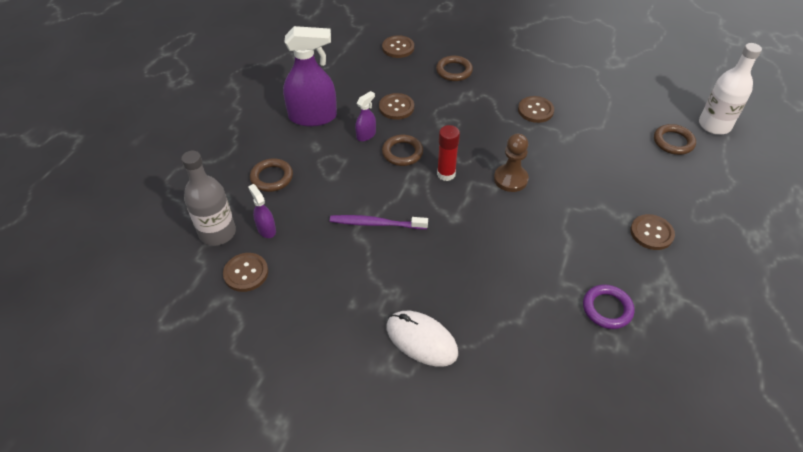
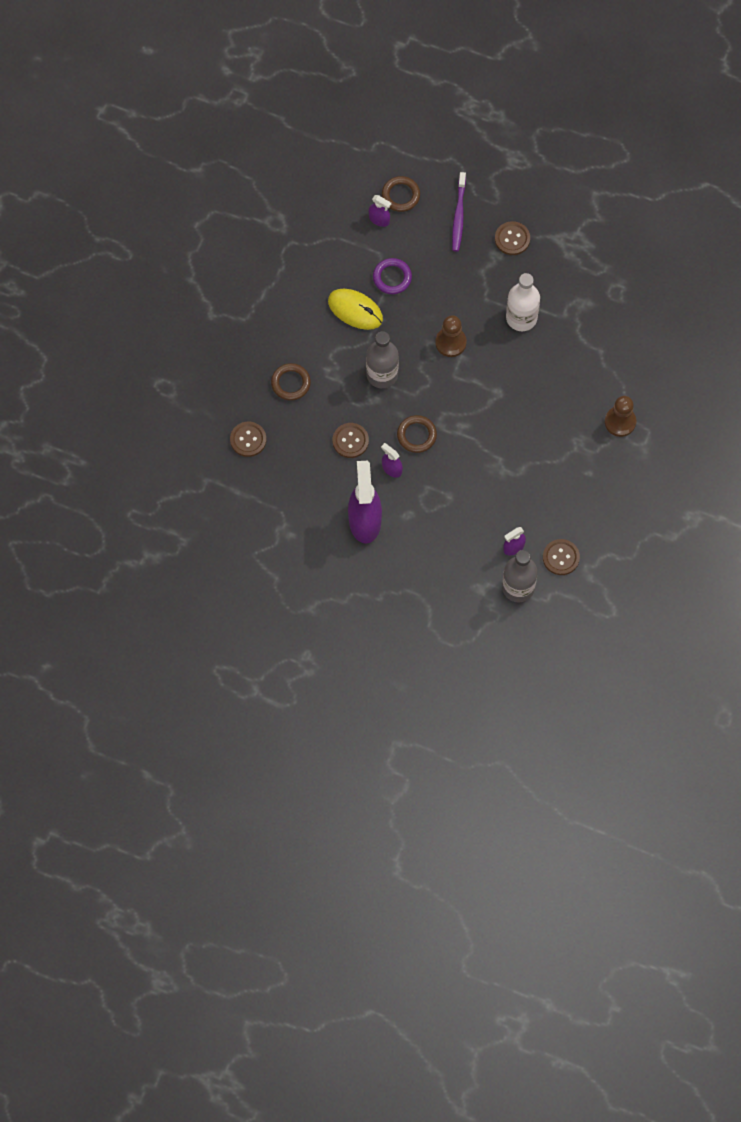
camera: 90 degrees left, 20 degrees up
(272, 177) = (450, 550): brown ring -> none
(376, 223) = (505, 457): purple toothbrush -> purple toothbrush (458, 216)
(421, 340) = (620, 422): white mouse -> brown pawn
(446, 174) = (444, 397): red glue stick -> none
(468, 128) = (382, 374): none -> grey bottle
(535, 110) = (355, 310): brown button -> yellow mouse
(607, 309) = (588, 287): purple ring -> purple ring (392, 277)
(640, 126) = (379, 219): none -> purple spray bottle
(714, 125) = (377, 154): white bottle -> white bottle (521, 318)

